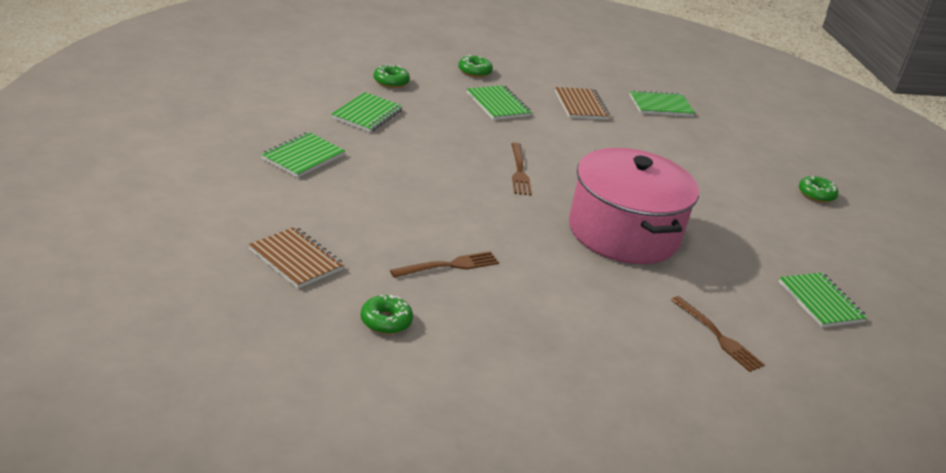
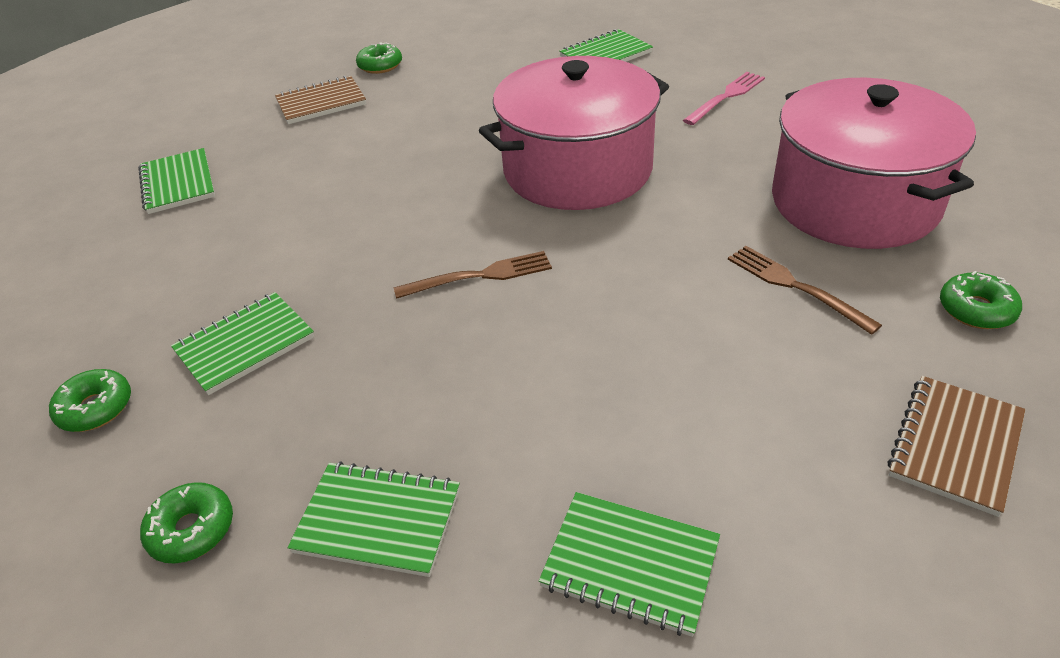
camera: 95 degrees left, 10 degrees up
(528, 330) = (854, 202): none -> pink pot
(581, 105) = (208, 254): brown notebook -> brown notebook (321, 103)
(718, 336) = (726, 96): brown fork -> pink fork

